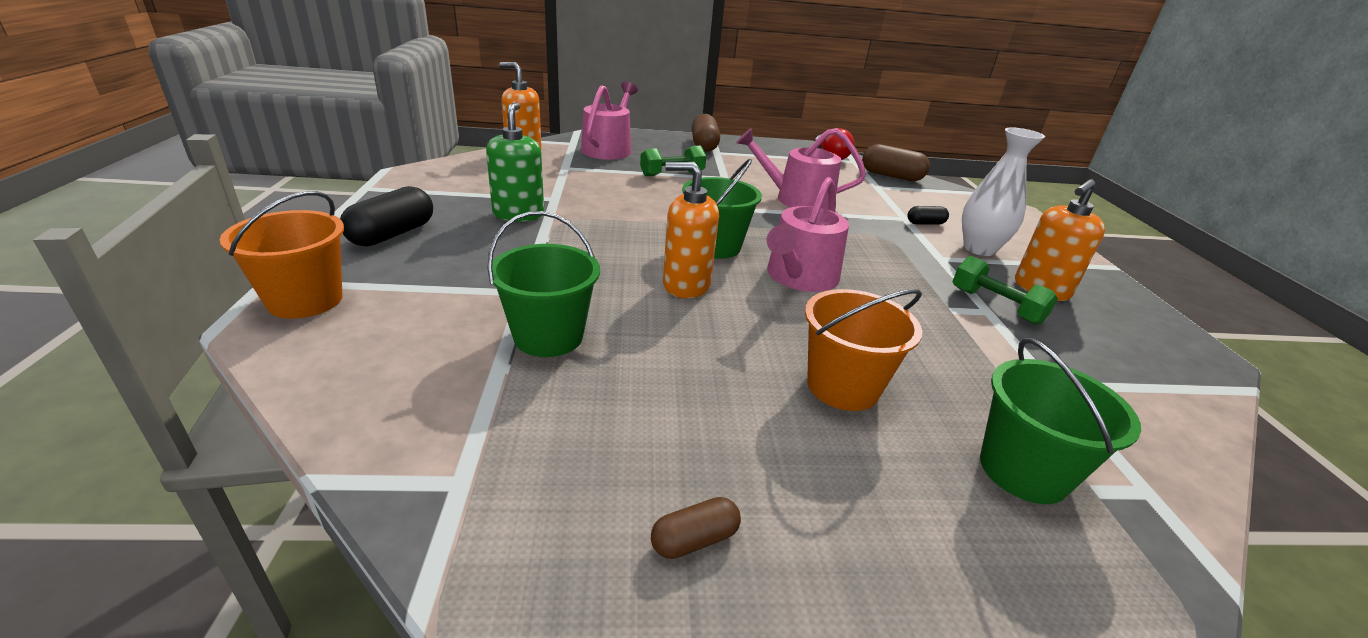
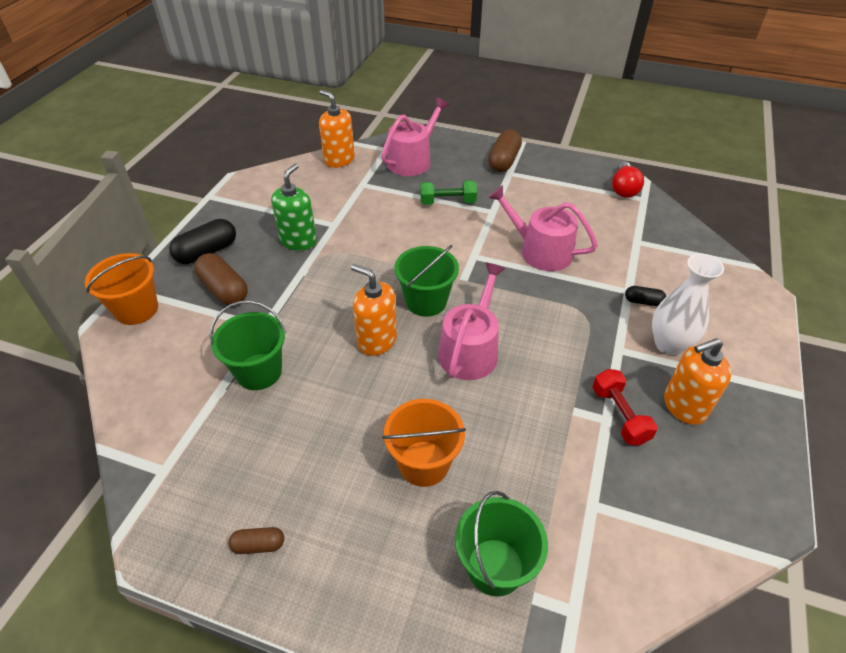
camera: 25 degrees right, 15 degrees up
(799, 277) = (470, 349): pink watering can -> pink watering can turned 150 degrees clockwise
(891, 176) = (666, 227): brown capsule -> brown capsule (224, 290)
(995, 306) = (619, 415): green dumbbell -> red dumbbell

